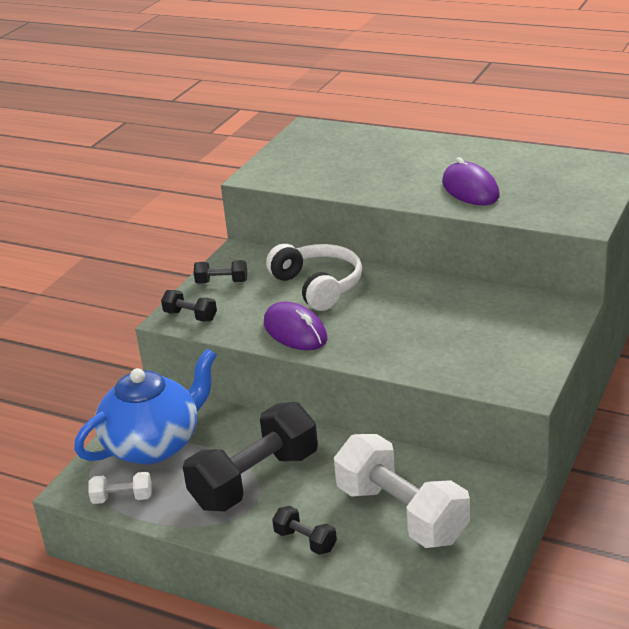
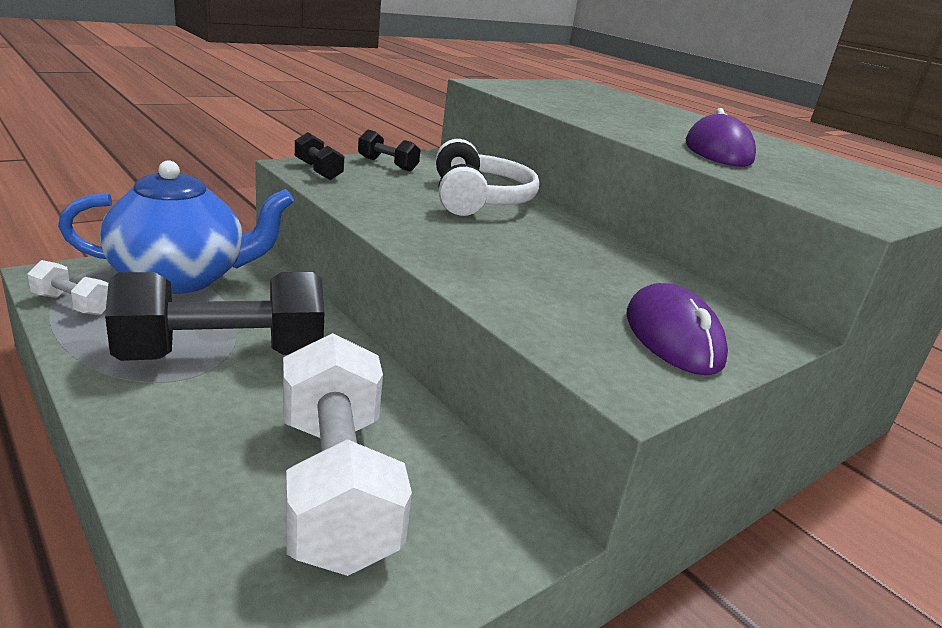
camera: 20 degrees right, 5 degrees down
(295, 331) = (401, 217): purple mouse -> purple mouse (673, 337)
(305, 541) = (173, 451): black dumbbell -> none

